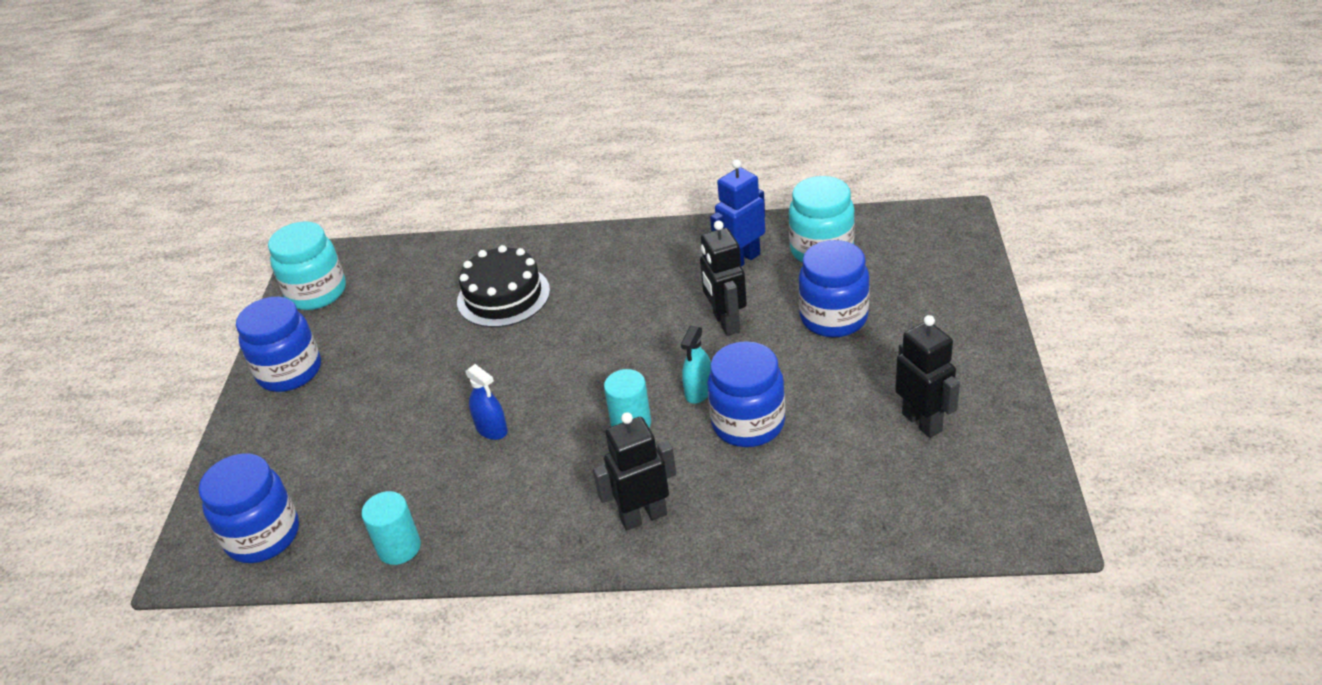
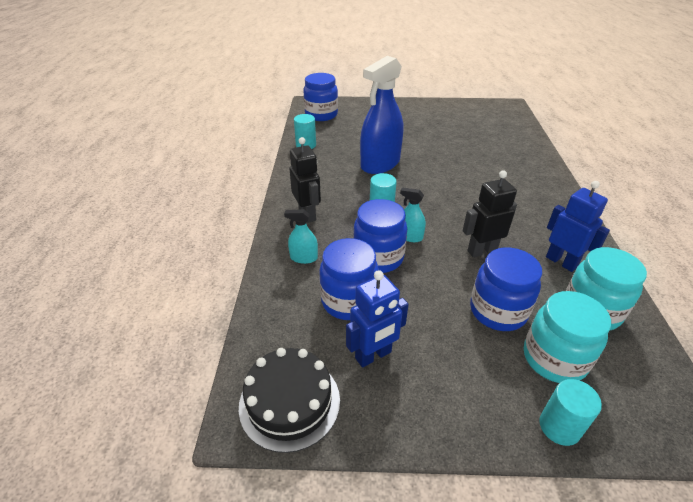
camera: 85 degrees right, 0 degrees up
(290, 371) = (423, 109): blue jar -> blue jar (349, 301)
(317, 293) = (483, 109): turquoise jar -> turquoise jar (554, 359)
(491, 429) = (380, 164): blue spray bottle -> blue spray bottle, size x2.25
(503, 296) = (492, 161): black cake -> black cake (289, 402)
(755, 508) = (304, 258): none -> turquoise spray bottle
(922, 422) = (373, 355): black robot -> blue robot
(974, 292) = (559, 426): none -> turquoise cylinder

